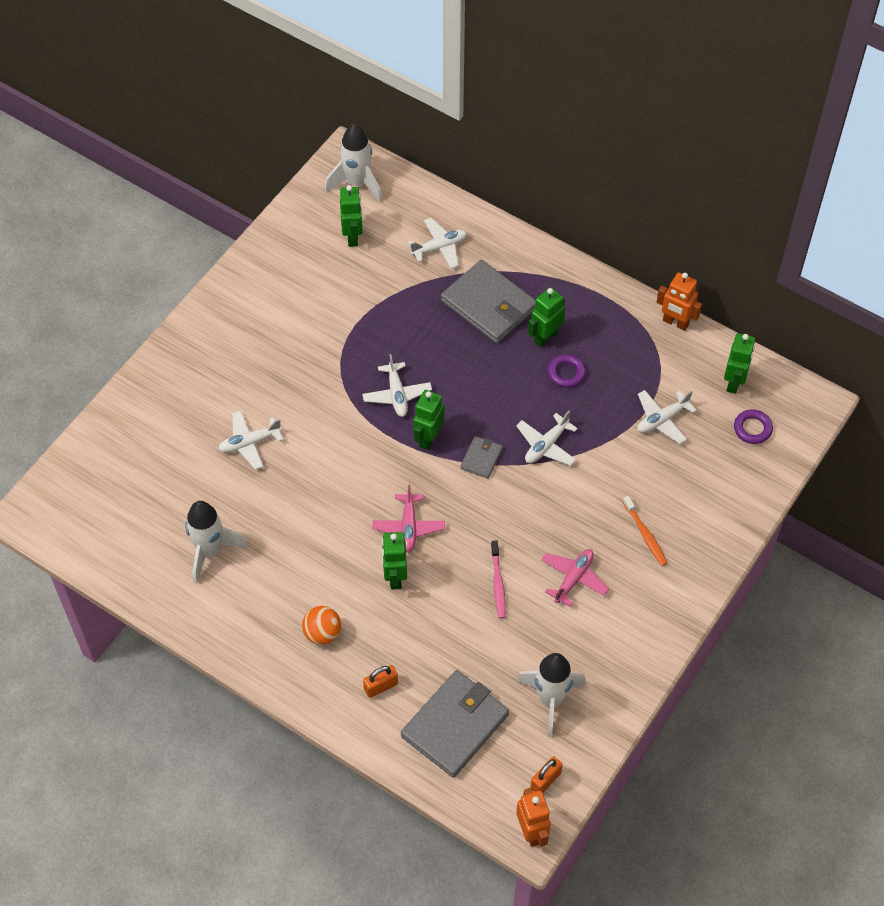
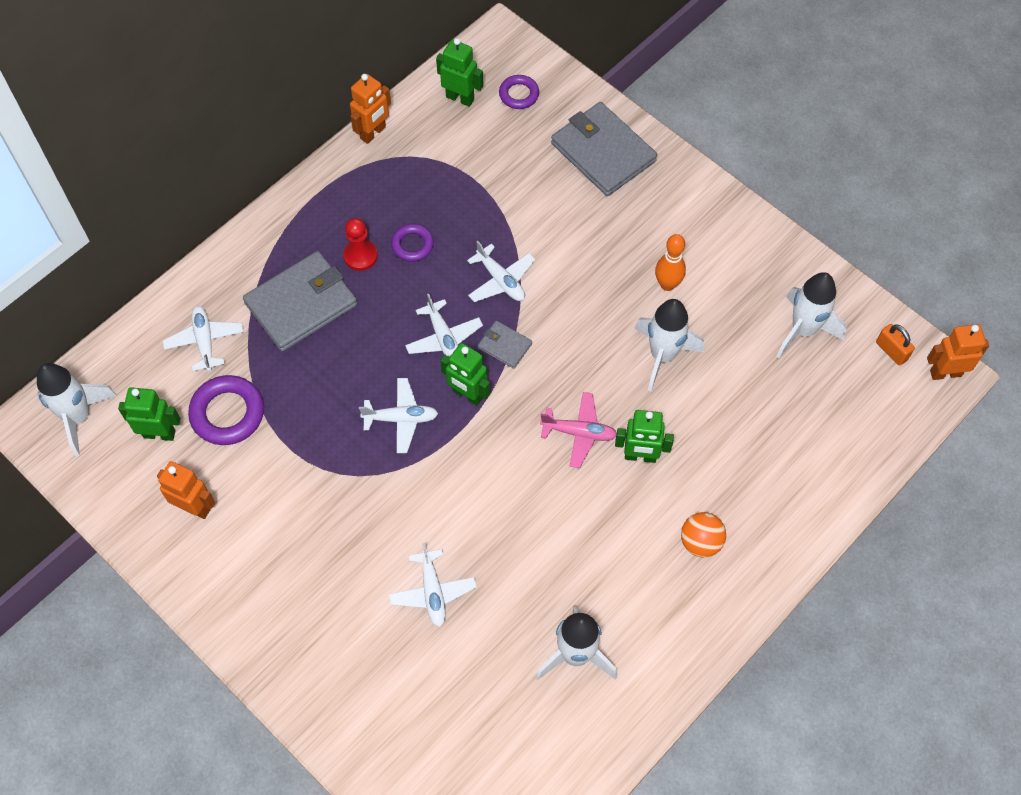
camera: 80 degrees left, 5 degrees up
(295, 273) = (194, 507): none -> orange robot
(379, 276) = (227, 413): none -> purple ring
(381, 686) = (772, 490): orange padlock -> none
(455, 725) = (824, 424): grey wallet -> grey wallet (603, 152)
(498, 583) = (662, 356): pink toothbrush -> white rocket
(545, 337) = (360, 256): green robot -> red pawn
(573, 579) = (667, 284): pink plane -> orange bowling pin
(645, 534) = (626, 211): orange toothbrush -> none
(662, 420) = (491, 169): white plane -> white plane (444, 338)

